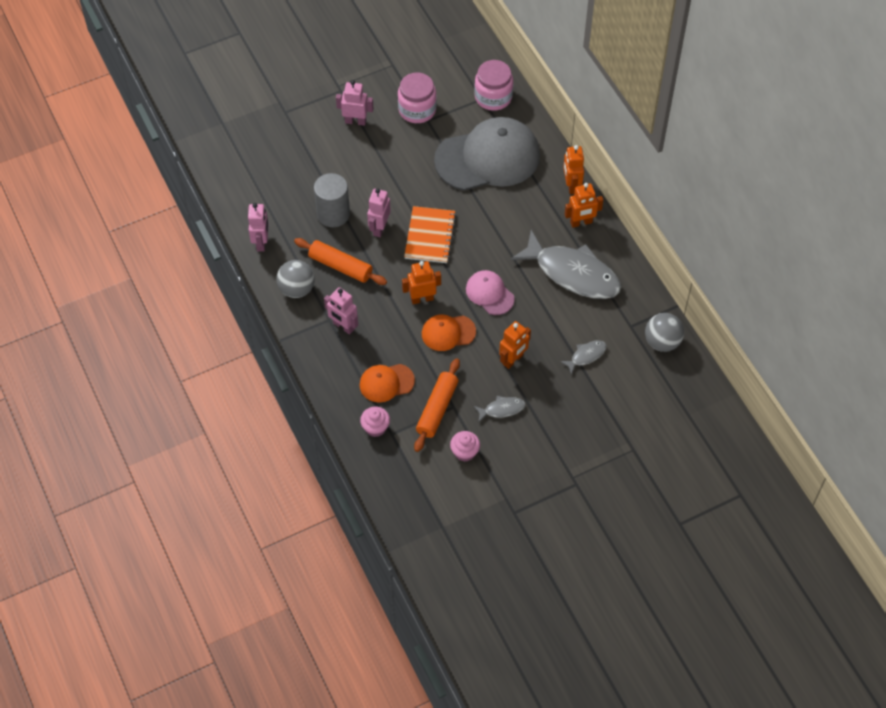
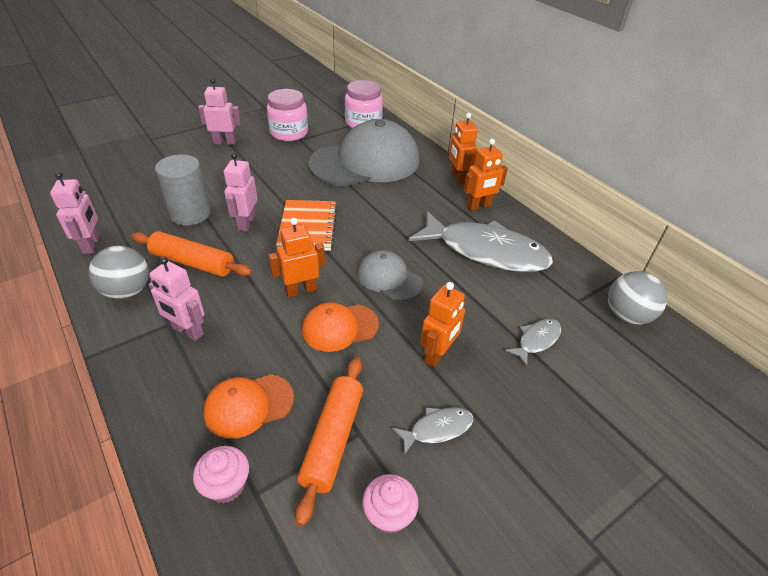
camera: 10 degrees left, 15 degrees down
(489, 293) = (389, 278): pink cap -> grey cap

